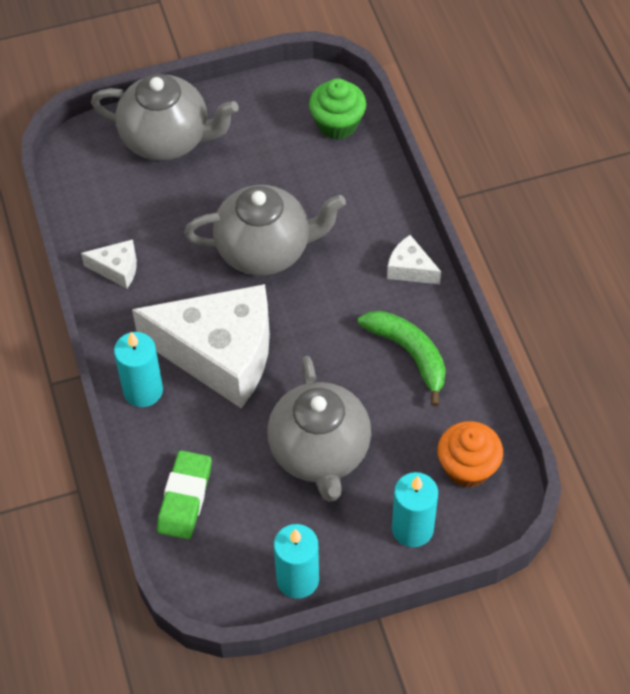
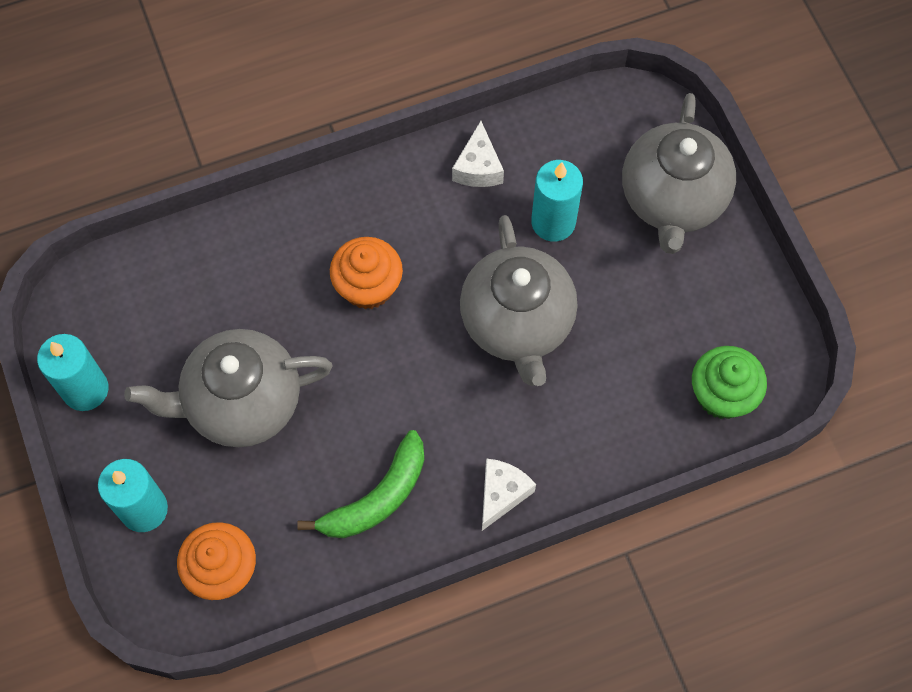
camera: 85 degrees right, 10 degrees up
(143, 390) = (318, 212): turquoise candle -> turquoise candle (553, 222)
(185, 498) = (185, 267): green eraser -> none
(220, 354) = (368, 286): white cheese -> orange cupcake

